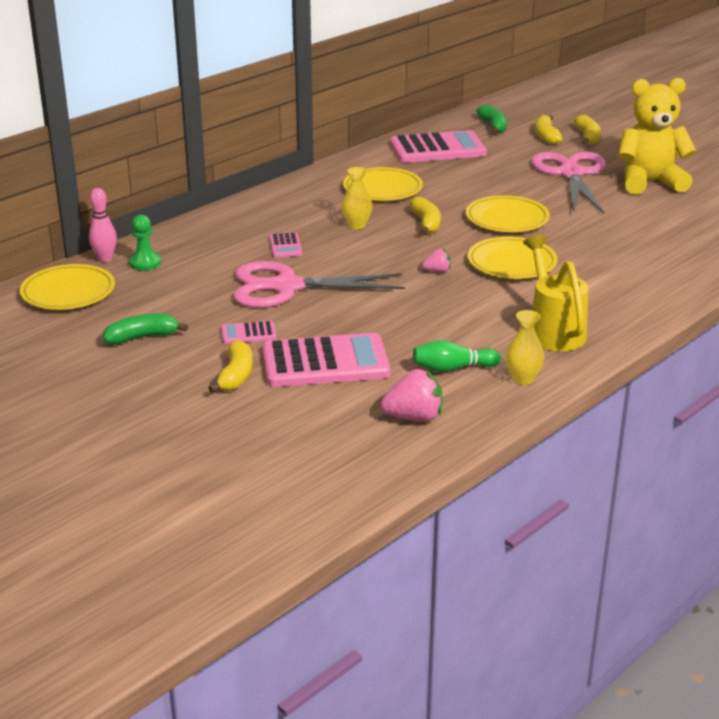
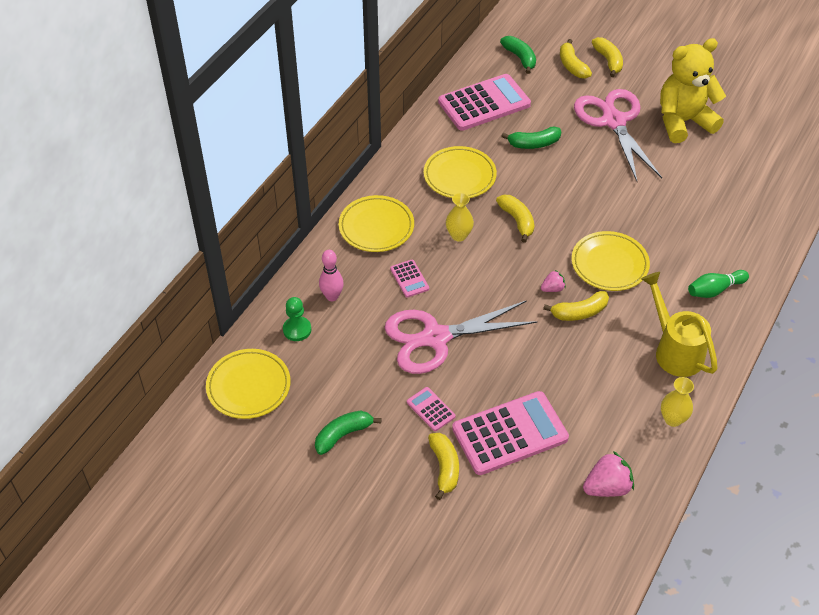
camera: 15 degrees left, 20 degrees up
(105, 259) = (258, 331): pink bowling pin -> pink bowling pin (332, 296)
(248, 333) = (430, 409): pink calculator -> pink calculator turned 75 degrees clockwise
(452, 368) = (613, 418): green bowling pin -> green bowling pin (714, 290)
(458, 290) = (579, 312): none -> yellow banana
(475, 178) = (534, 144): none -> green banana
(507, 219) = (583, 200): yellow plate -> yellow plate (376, 227)

